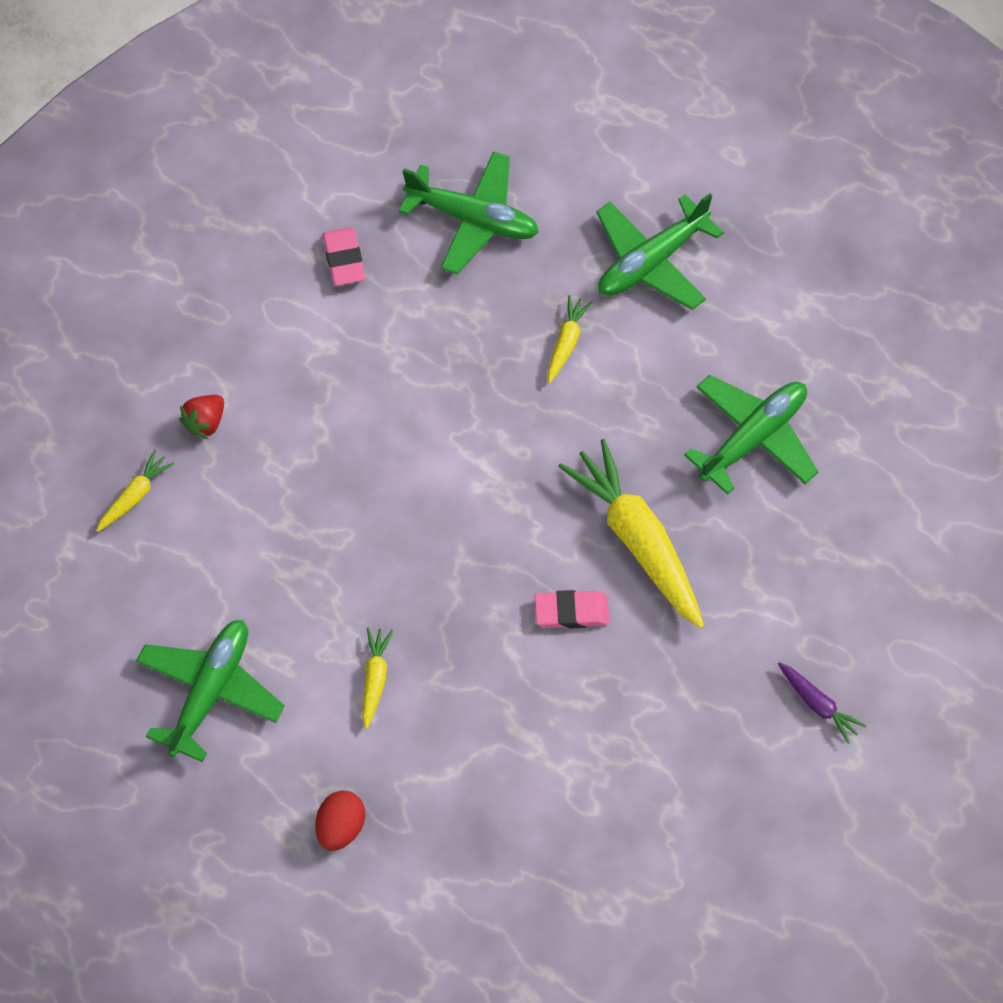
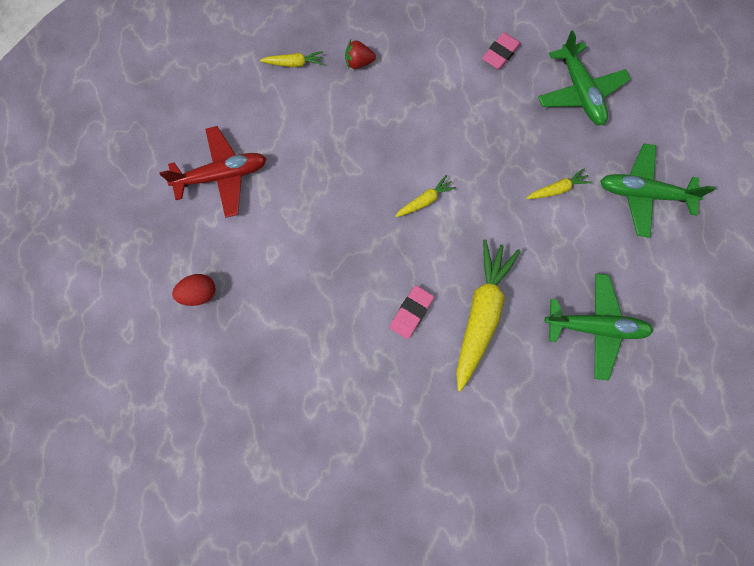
camera: 50 degrees right, 10 degrees up
(210, 691) = (222, 176): green plane -> red plane
(375, 679) = (292, 246): yellow carrot -> yellow carrot (425, 201)
(571, 612) = (411, 313): pink eraser -> pink eraser turned 75 degrees clockwise
(818, 704) = (472, 491): purple carrot -> none

